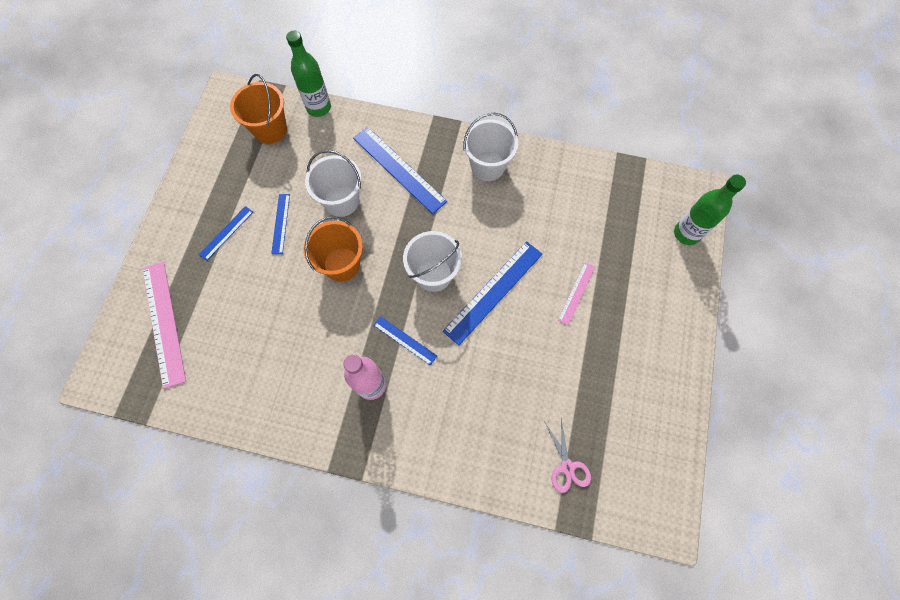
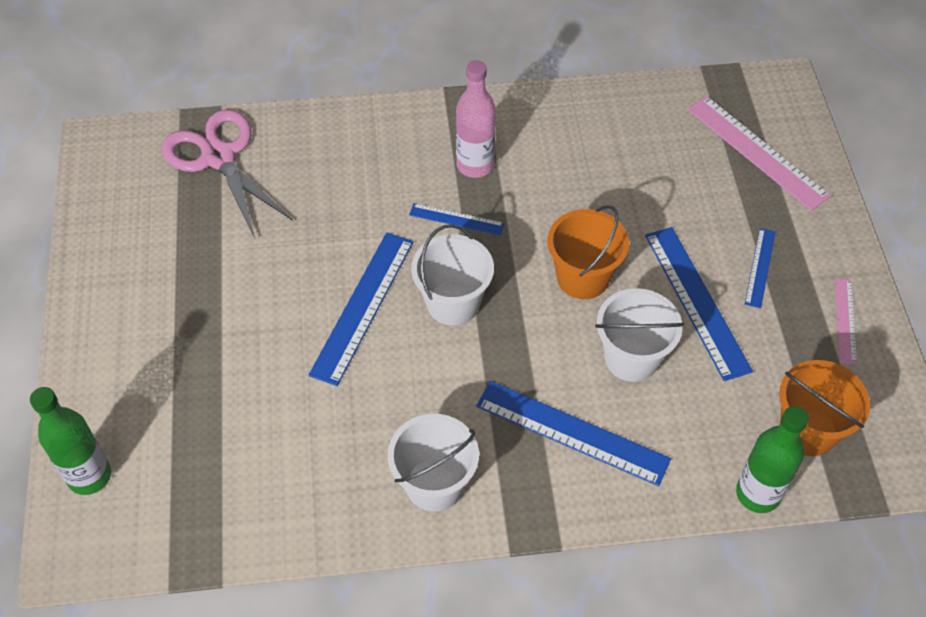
camera: 160 degrees right, 15 degrees down
(281, 223) = (696, 301): blue ruler -> blue ruler, size x1.86
(567, 467) = (219, 157): pink scissors -> pink scissors, size x1.97
(576, 293) = (246, 339): pink ruler -> pink ruler (845, 320)

